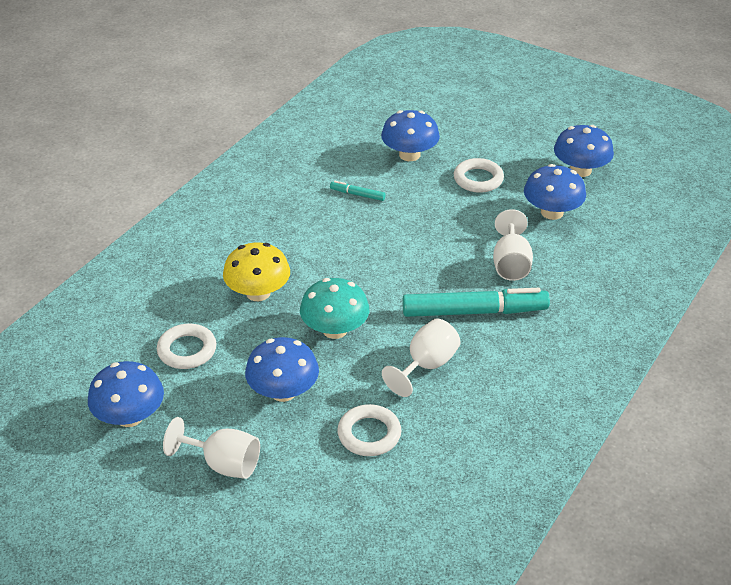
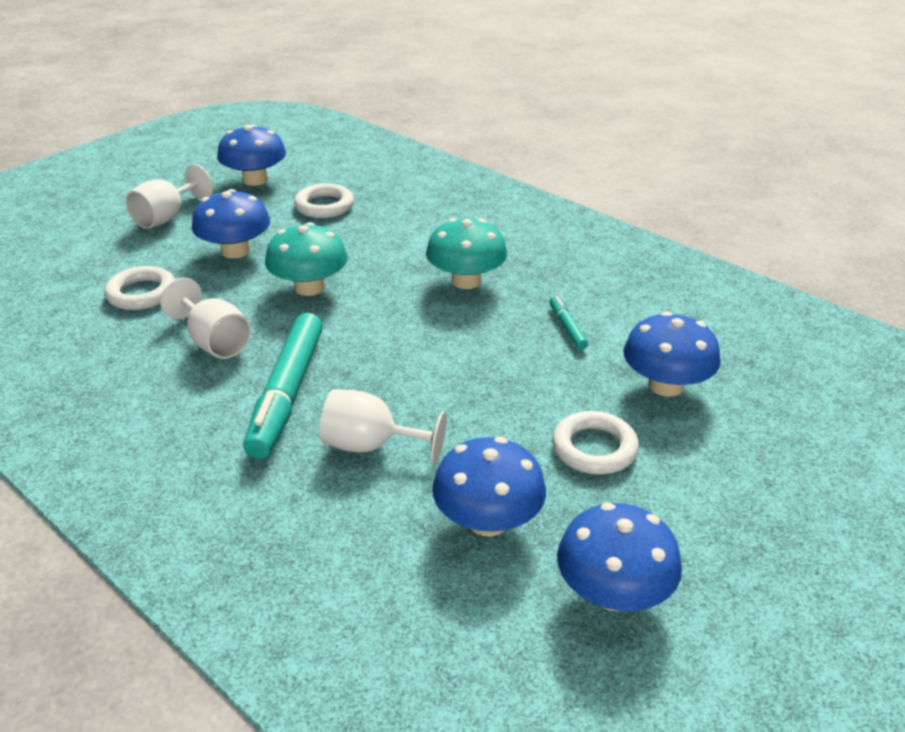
camera: 100 degrees right, 5 degrees down
(258, 293) = (393, 246): yellow mushroom -> none
(306, 246) = (466, 281): none -> turquoise mushroom
(357, 194) = (567, 327): turquoise marker -> turquoise marker turned 45 degrees counterclockwise

